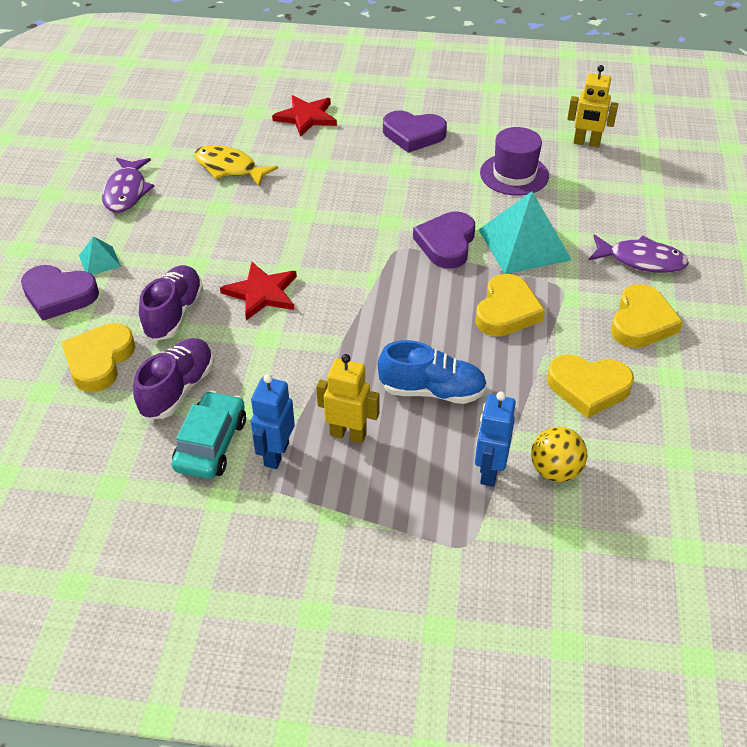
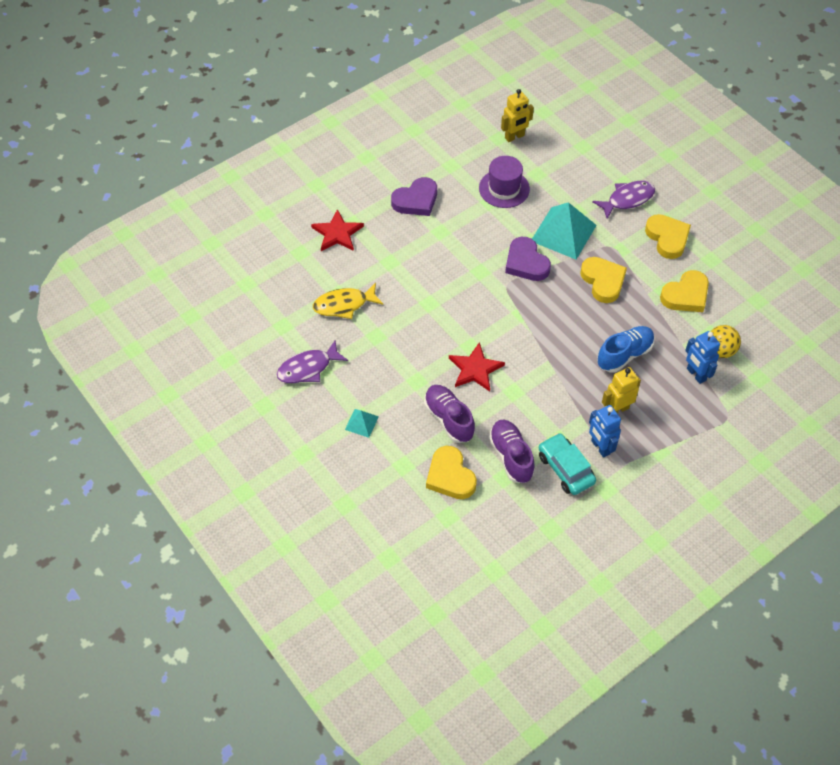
camera: 45 degrees left, 10 degrees up
(59, 295) = (372, 461): purple heart -> none
(126, 192) = (308, 368): purple fish -> purple fish turned 105 degrees clockwise

